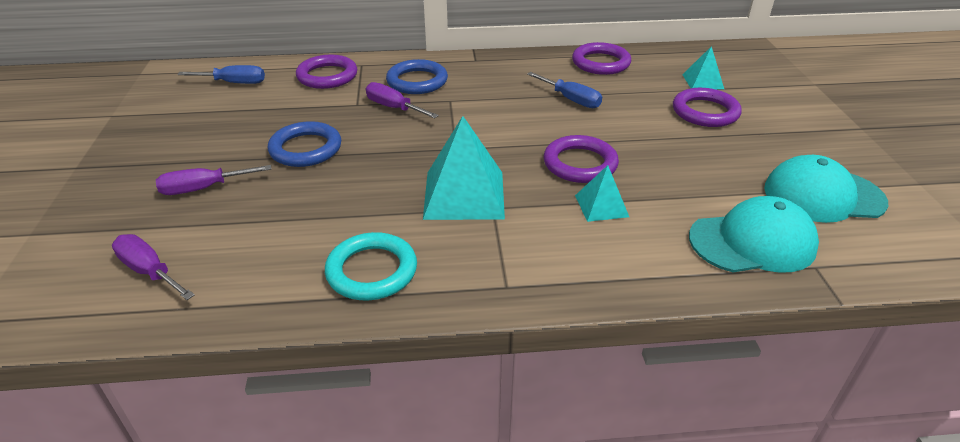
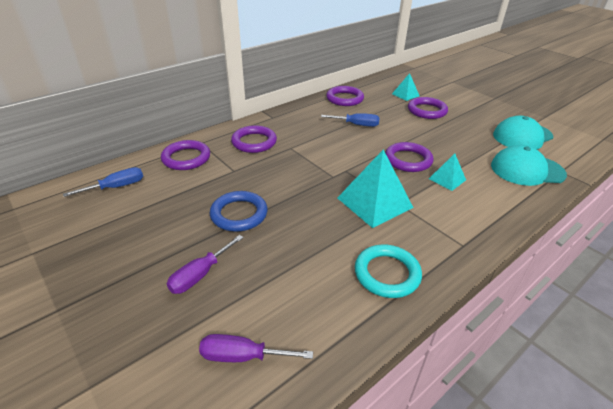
camera: 35 degrees left, 0 degrees up
(393, 108) = (262, 164): purple screwdriver -> none
(417, 81) = (254, 142): blue ring -> purple ring
(752, 242) = (527, 170): turquoise cap -> turquoise cap turned 135 degrees counterclockwise

